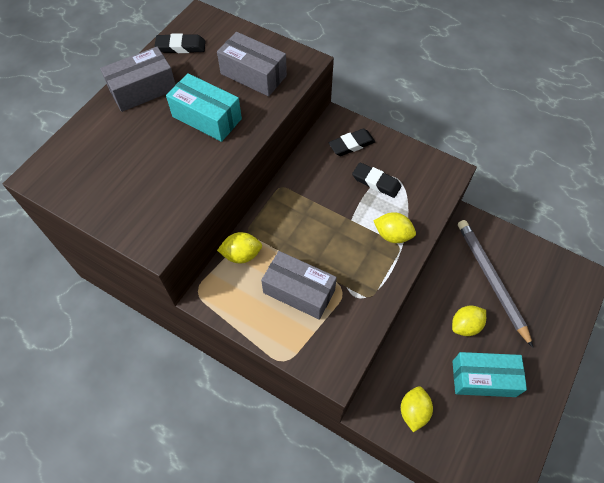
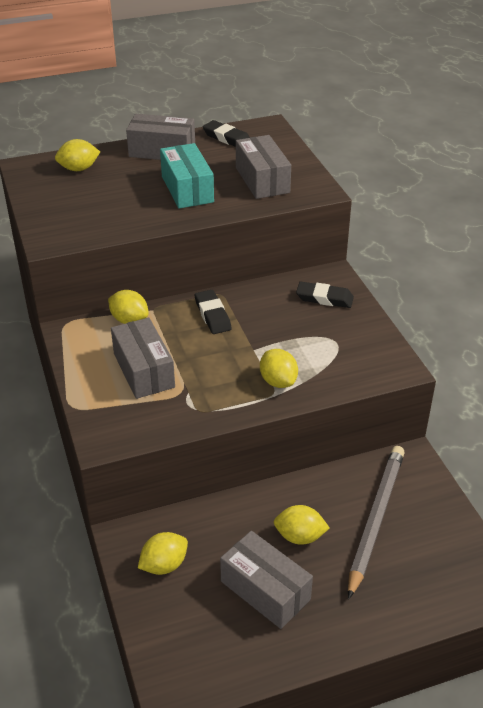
camera: 40 degrees right, 20 degrees down
(92, 150) = (79, 169): none -> yellow lemon
(376, 182) = (312, 336): black eraser -> black eraser (212, 315)
(483, 378) = (265, 590): turquoise box -> grey box

